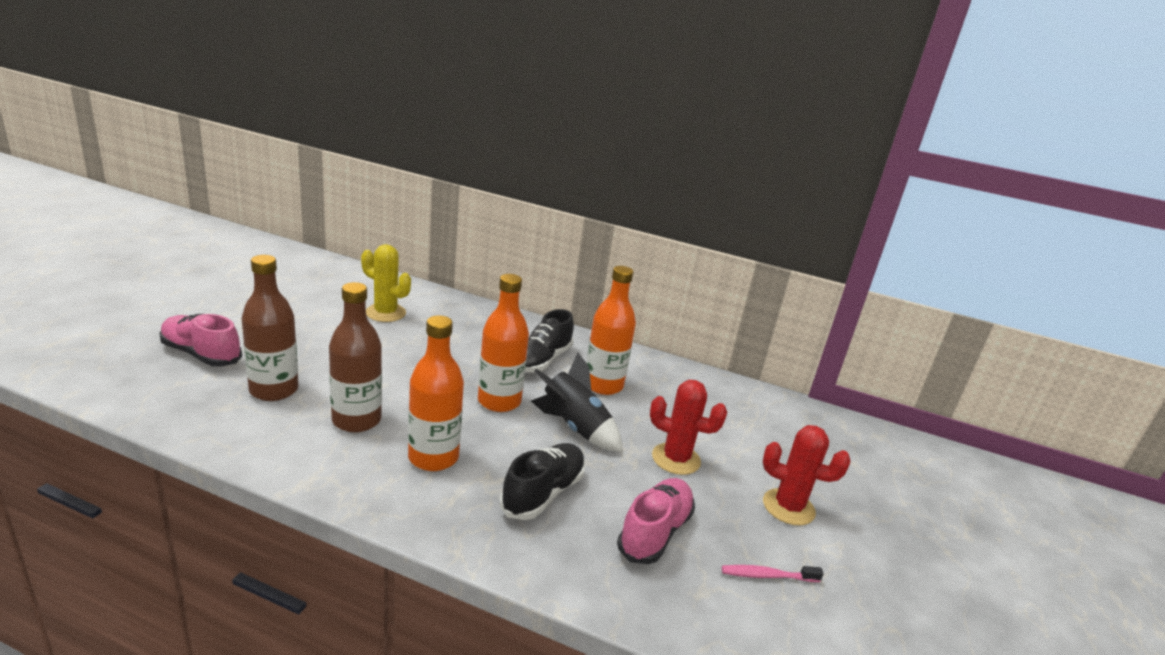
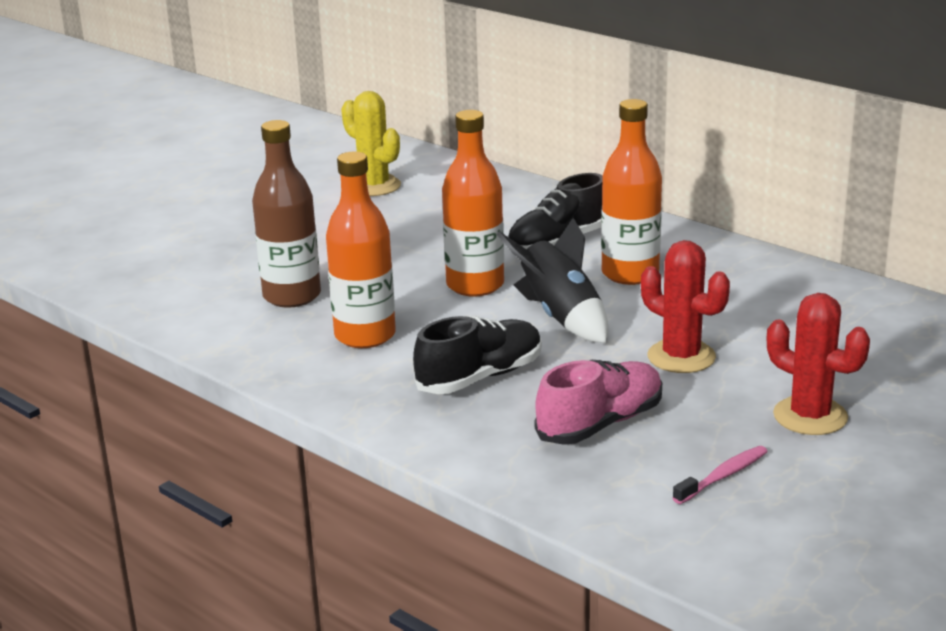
camera: 25 degrees right, 0 degrees up
(201, 354) = (143, 226): pink shoe -> none
(274, 390) = (210, 263): brown bottle -> none
(767, 576) = (723, 476): pink toothbrush -> pink toothbrush turned 120 degrees clockwise

